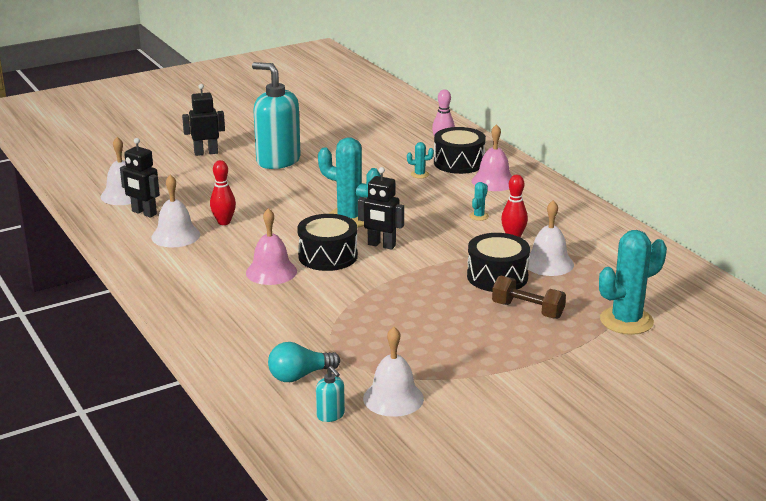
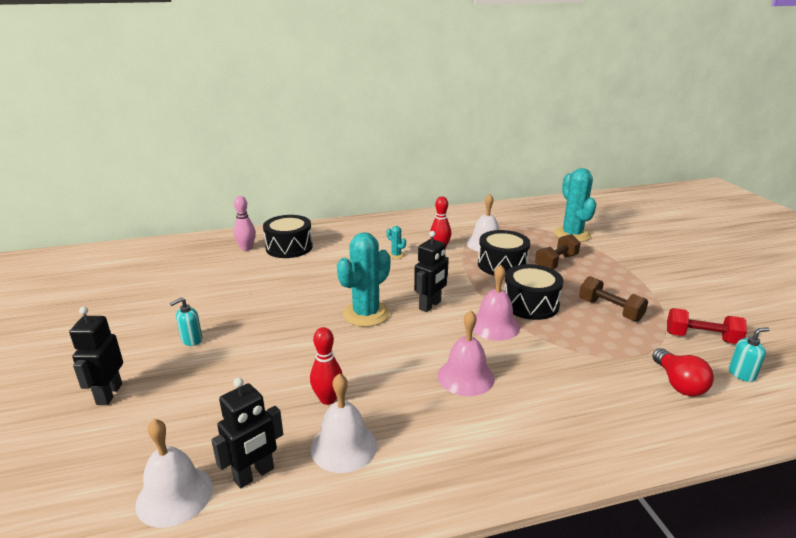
camera: 75 degrees left, 0 degrees up
(278, 161) = (191, 340): turquoise soap dispenser -> turquoise soap dispenser, size x0.41
(299, 376) = (678, 383): turquoise light bulb -> red light bulb
(328, 256) = (441, 337): black drum -> black drum (530, 304)
(393, 398) = (701, 338): white bell -> red dumbbell
(419, 174) = (298, 267): turquoise cactus -> none
(426, 343) = (610, 310): none -> brown dumbbell
(493, 181) = (336, 240): pink bell -> pink bell (494, 325)

